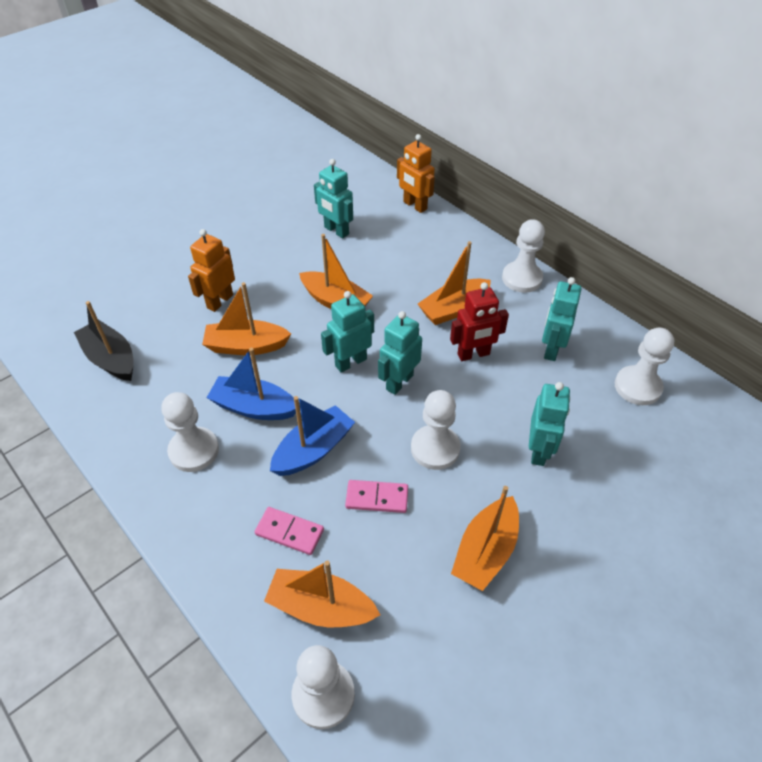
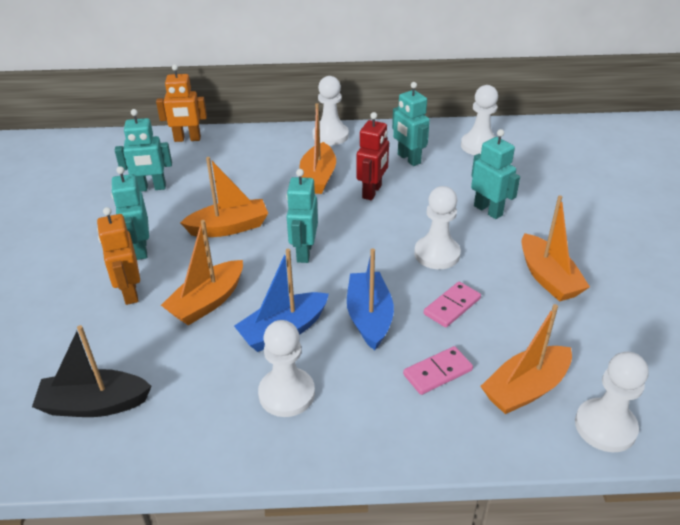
camera: 50 degrees left, 10 degrees down
(399, 382) = (355, 238): turquoise robot -> turquoise robot (140, 249)

